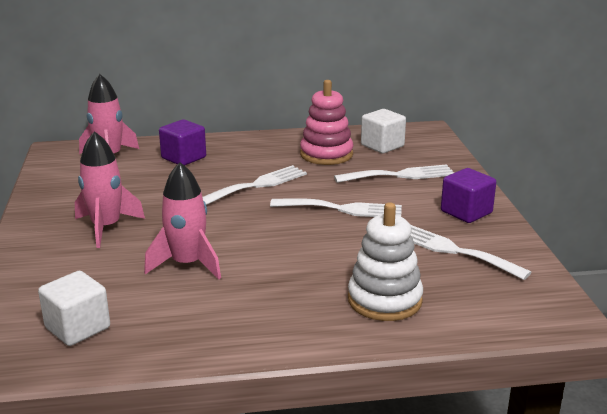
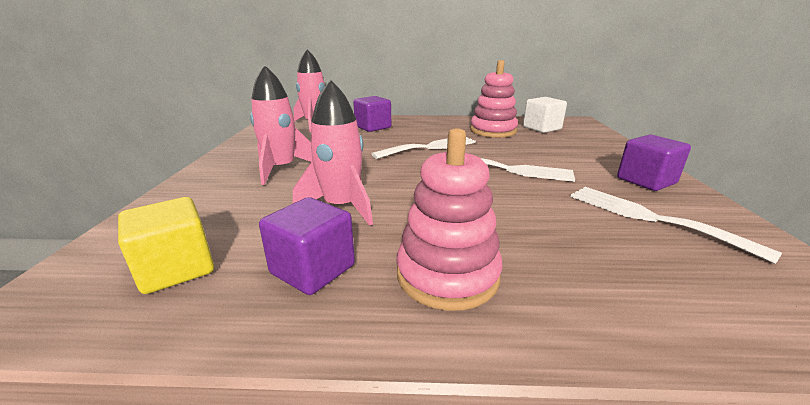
camera: 10 degrees right, 0 degrees up
(77, 328) = (176, 269): white cube -> yellow cube
(186, 317) = (313, 269): none -> purple cube
(288, 311) = (447, 275): none -> pink stacking toy
(384, 300) = (579, 273): white stacking toy -> none
(400, 175) = (563, 148): white fork -> none

